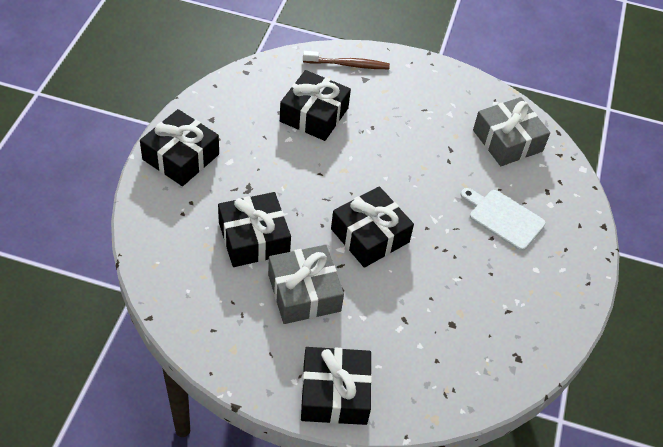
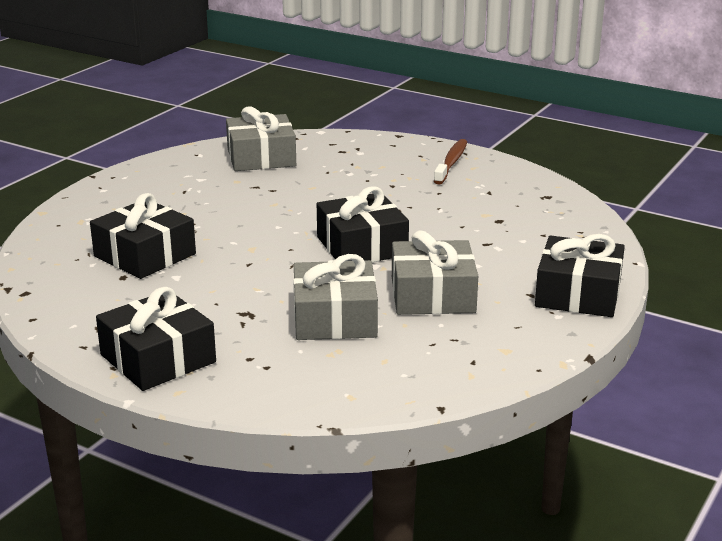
camera: 70 degrees left, 25 degrees down
(254, 238) = (334, 318): black gift -> grey gift
(348, 64) = (71, 223): brown toothbrush -> brown toothbrush (451, 162)
(504, 218) = (368, 175): white cutting board -> none

